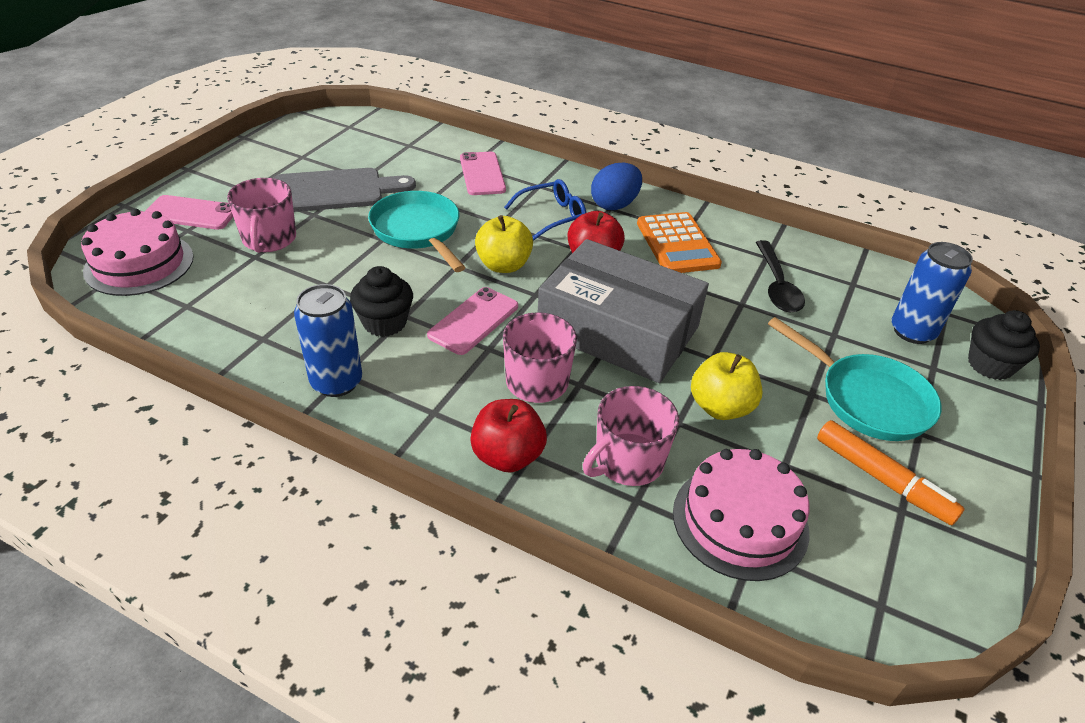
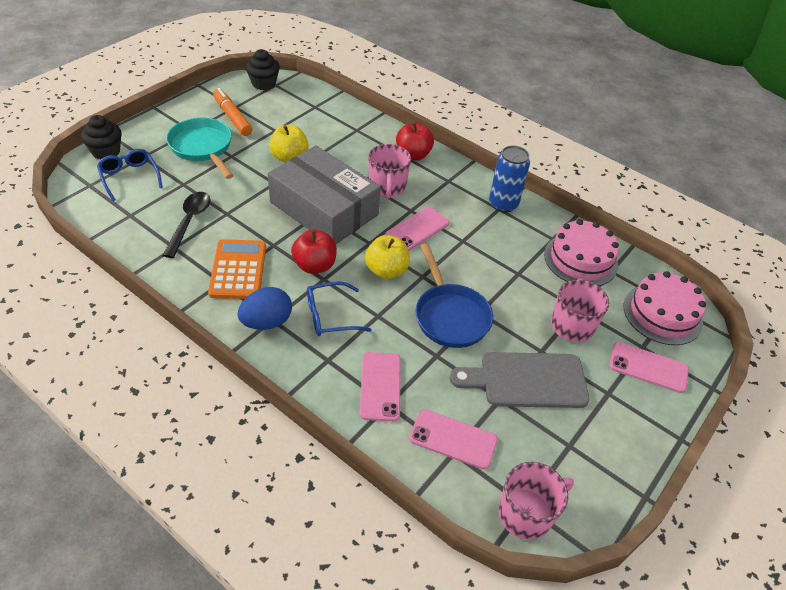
camera: 170 degrees left, 5 degrees up
(384, 323) = (476, 237): black cupcake -> black cupcake (263, 83)
(409, 151) = (453, 439): none -> pink phone
(418, 231) = (450, 316): turquoise pan -> blue pan
(627, 462) = (353, 143): pink mug -> pink mug (526, 514)
(740, 521) = (313, 115): pink cake -> pink cake (580, 259)
(912, 331) = (129, 177): blue can -> blue glasses

